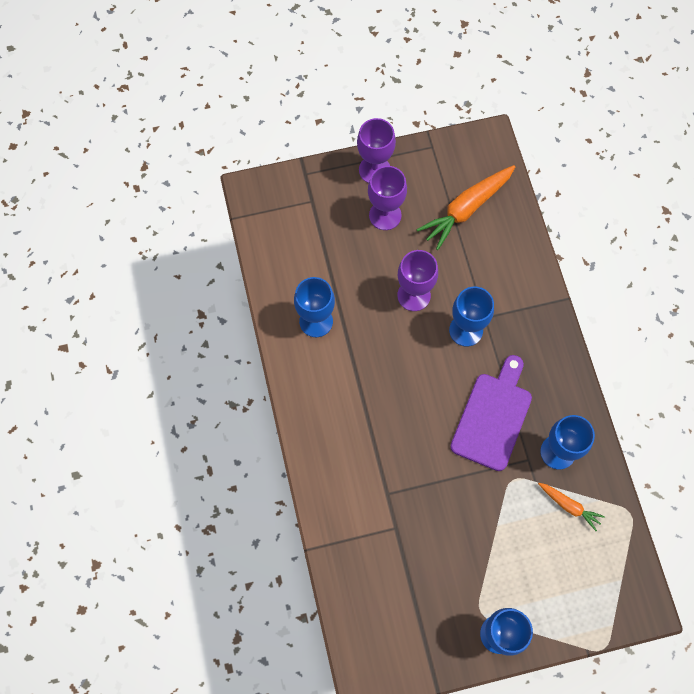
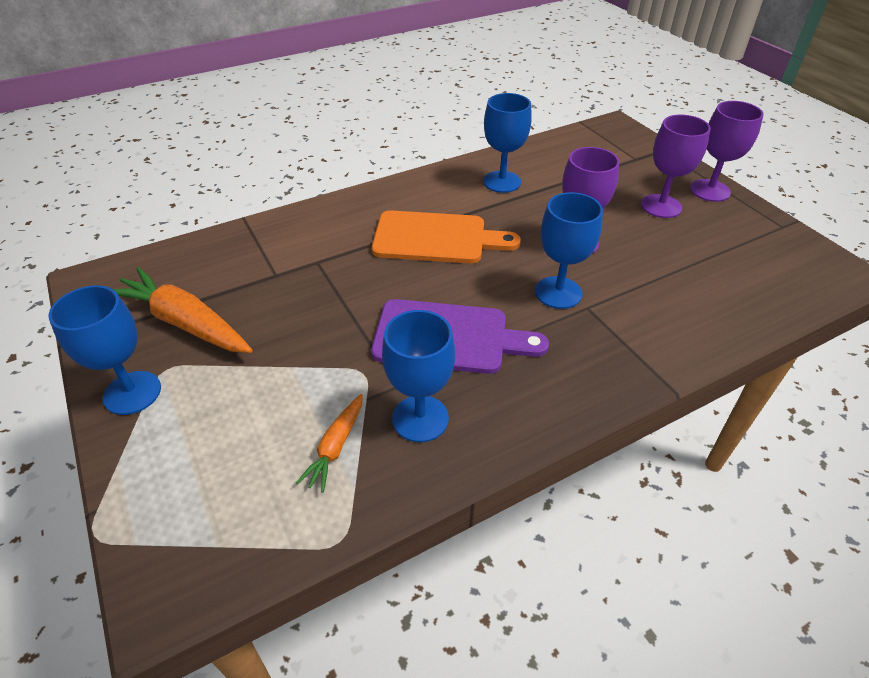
camera: 75 degrees right, 25 degrees down
(381, 396) = (436, 238): none -> orange cutting board
(466, 209) = (726, 267): orange carrot -> orange carrot (185, 322)

